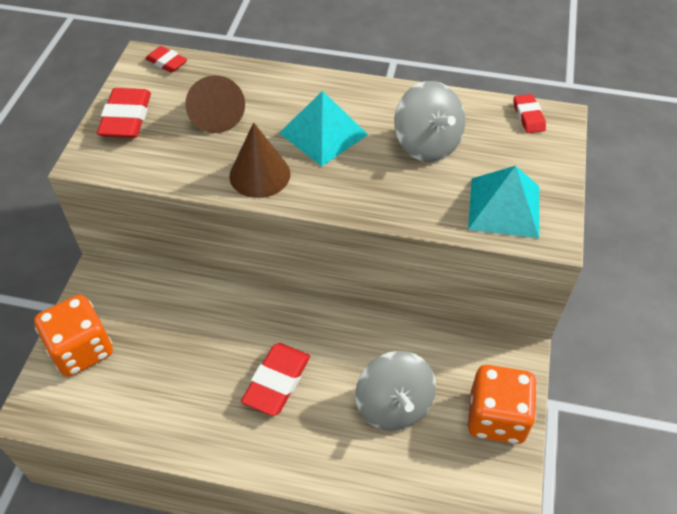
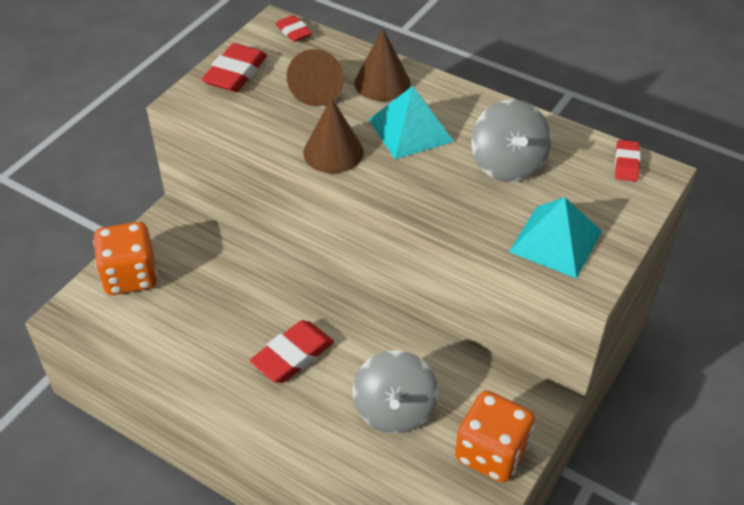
camera: 20 degrees right, 5 degrees down
(275, 93) = (382, 83): none -> brown cone

